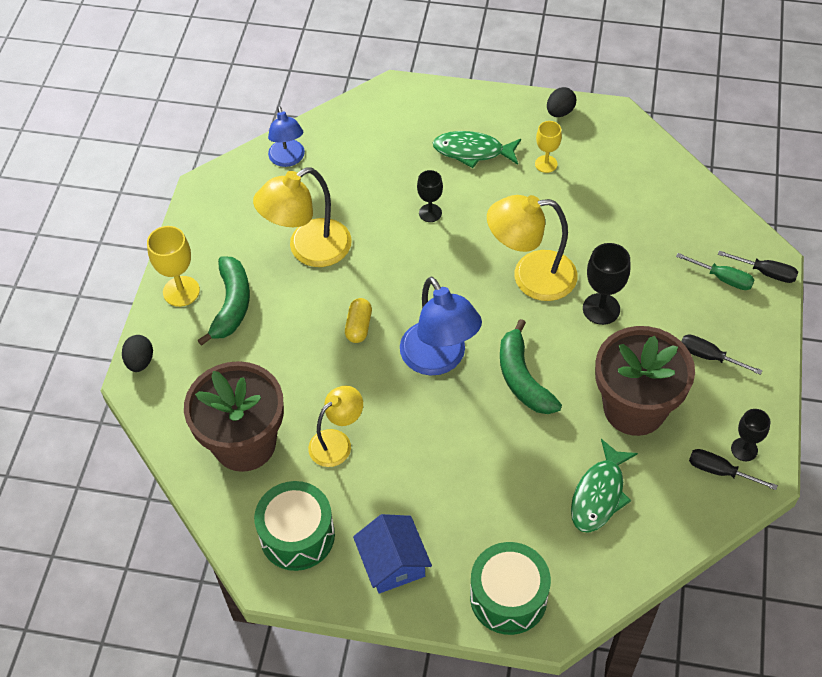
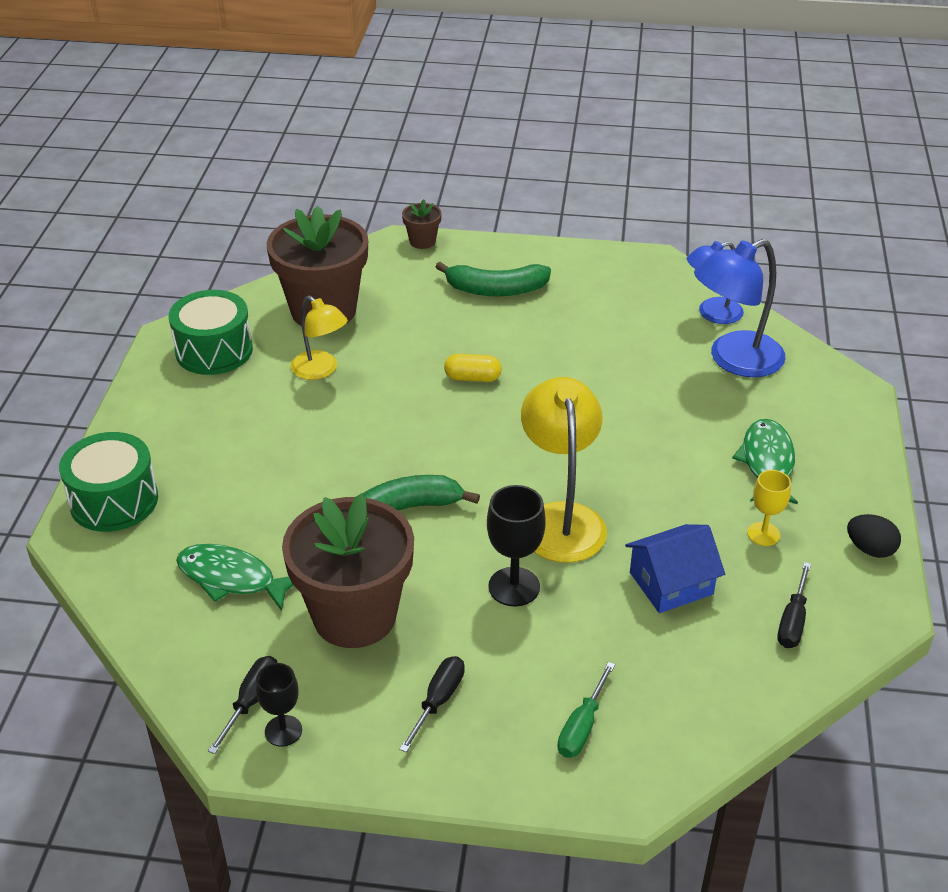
camera: 85 degrees right, 15 degrees down
(140, 361) = (422, 241): black egg -> brown flower pot
(181, 291) = (511, 257): yellow goblet -> none
(308, 250) = (578, 336): yellow lamp -> none
(393, 563) = (172, 415): blue house -> blue house (671, 583)
(430, 213) = (651, 427): black goblet -> none
(439, 359) = (428, 441): blue lamp -> blue lamp (734, 360)
(766, 273) = (600, 784): black screwdriver -> black screwdriver (792, 621)

